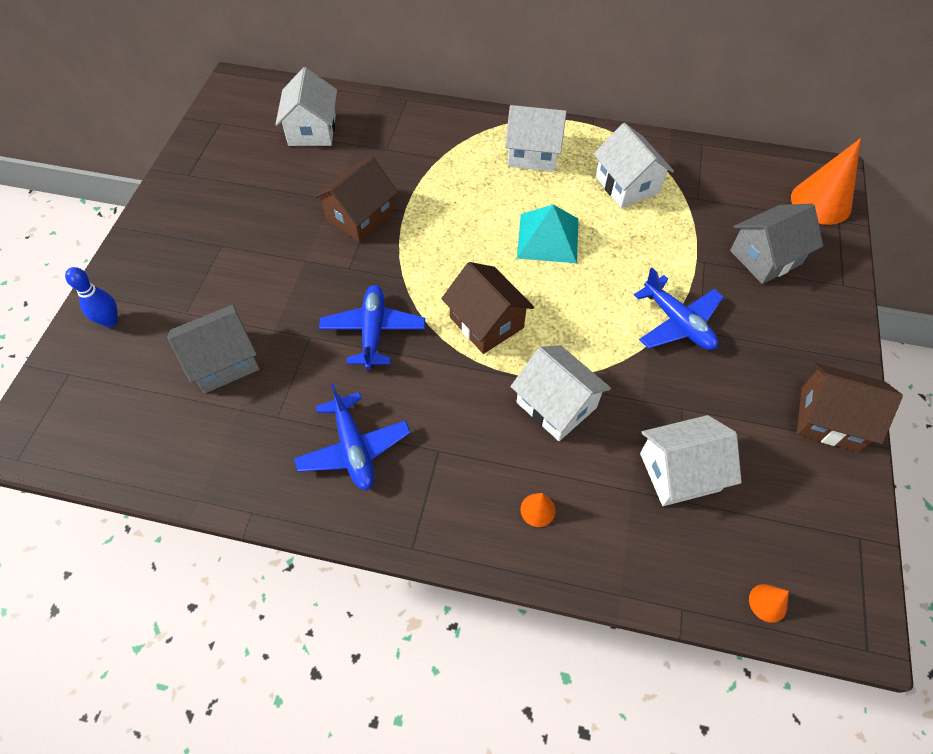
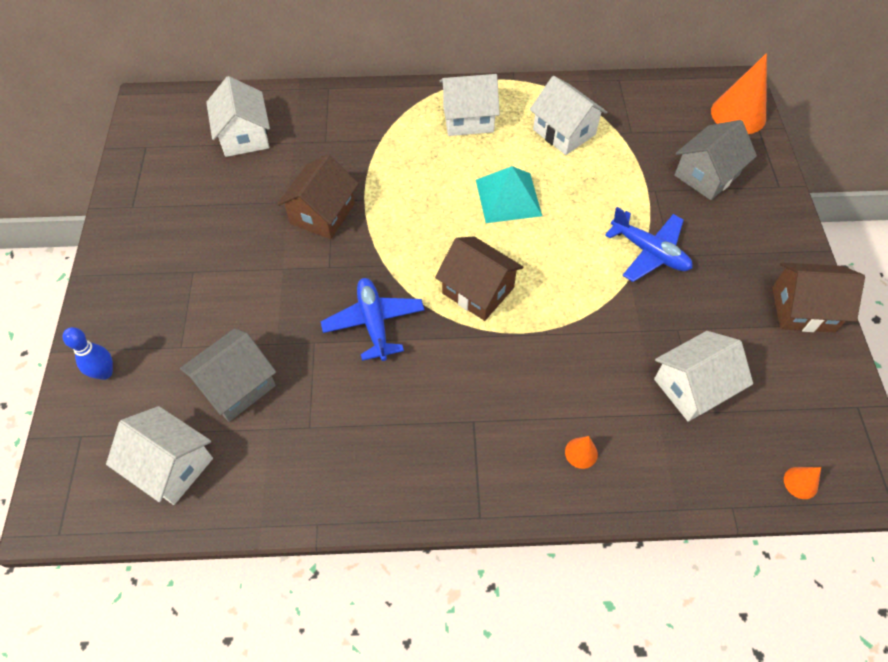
camera: 15 degrees left, 0 degrees up
(354, 448) = (393, 439): blue plane -> none
(556, 405) = (566, 353): white house -> white house (171, 466)

